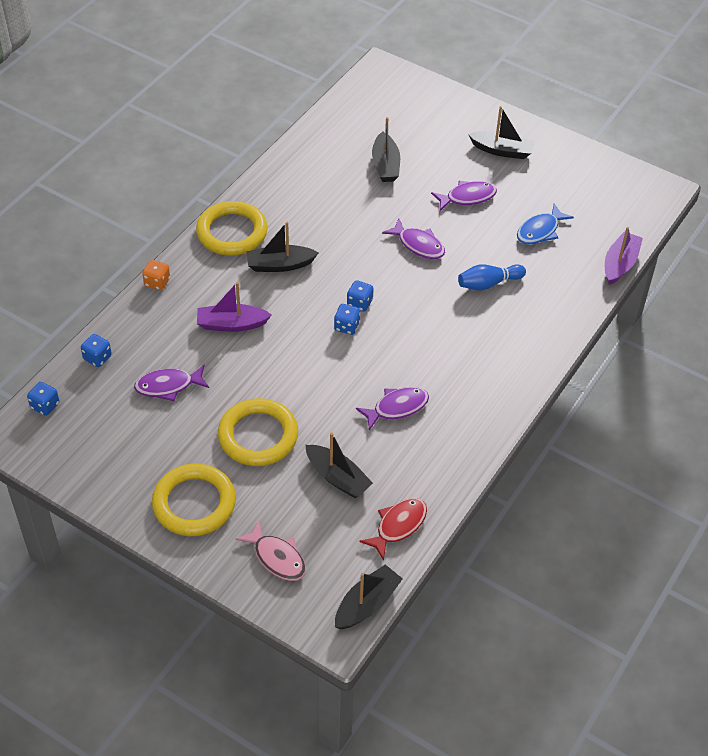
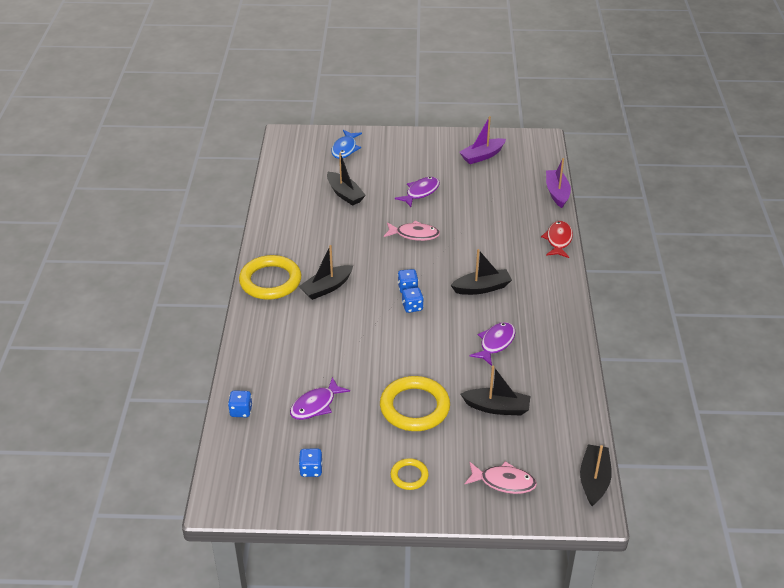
camera: 30 degrees left, 10 degrees down
(45, 406) = (228, 464): blue dice -> blue dice (311, 470)
(157, 282) = (242, 338): orange dice -> none
(194, 503) = (409, 476): yellow ring -> yellow ring, size x0.51
(232, 324) = (326, 342): purple boat -> purple boat (482, 156)
(398, 526) = (567, 418): red fish -> red fish (558, 240)
(418, 245) = (414, 234): purple fish -> pink fish
(488, 284) = (484, 239): blue bowling pin -> none
(502, 150) = (417, 155): black boat -> black boat (481, 288)
(540, 231) = (488, 193): blue fish -> blue fish (345, 149)

